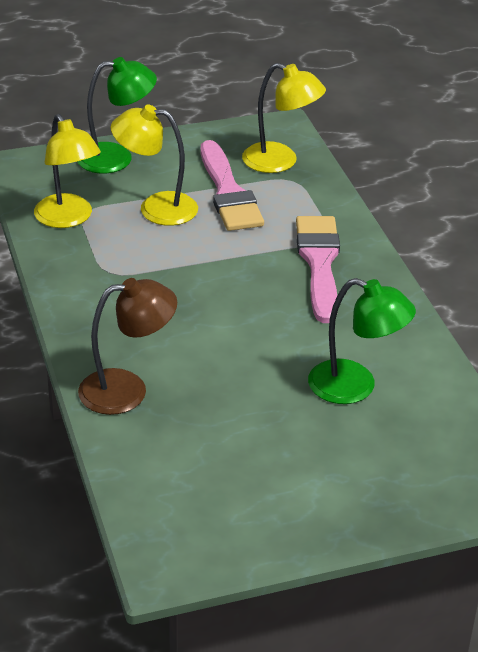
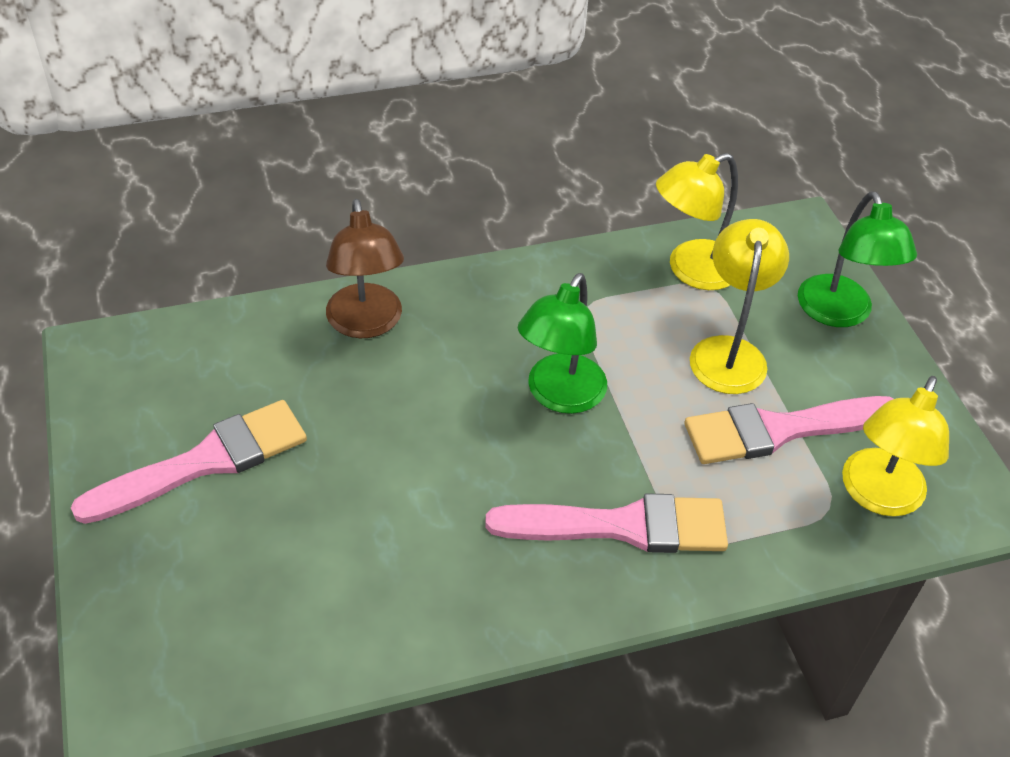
camera: 90 degrees right, 10 degrees up
(287, 473) = (205, 461): none -> pink brush
(355, 387) = (350, 545): green lamp -> green lamp (559, 396)

